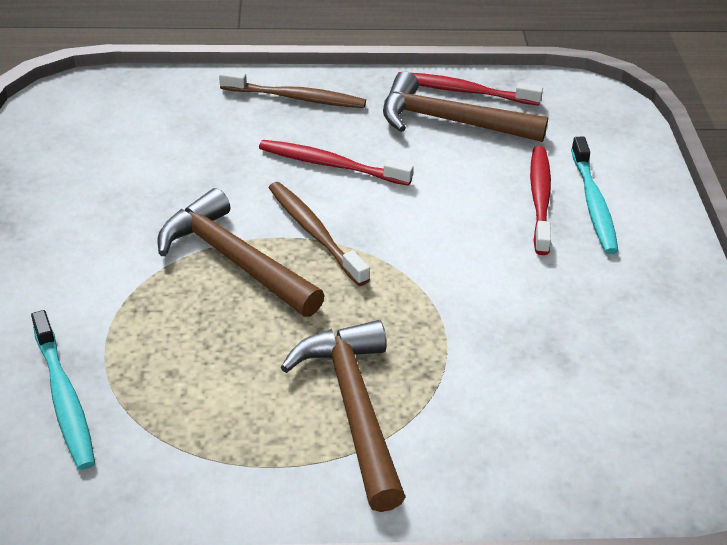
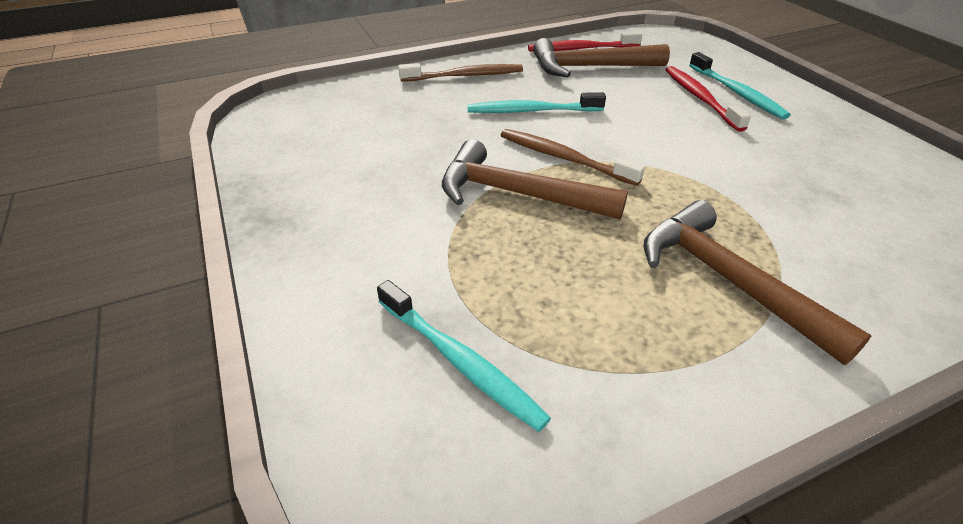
camera: 20 degrees left, 0 degrees up
(330, 165) = (531, 111): red toothbrush -> turquoise toothbrush

